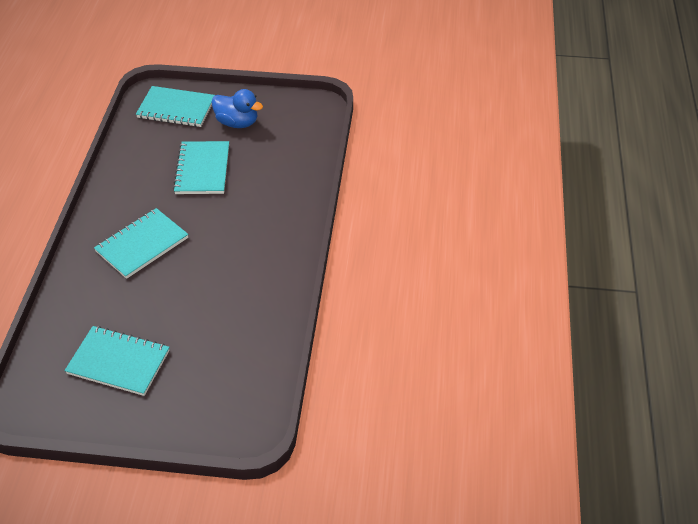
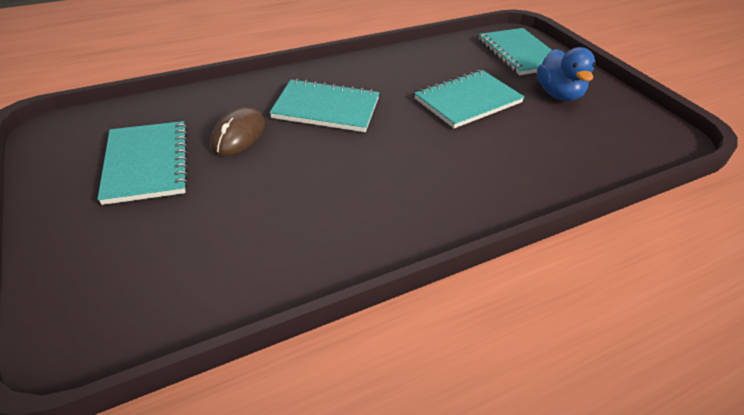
camera: 55 degrees right, 5 degrees down
(129, 303) = (238, 135): none -> brown mouse

